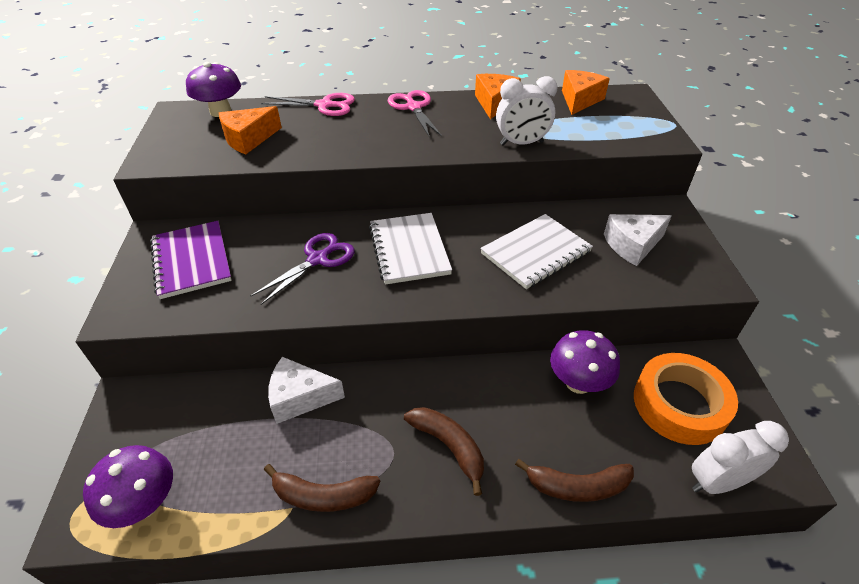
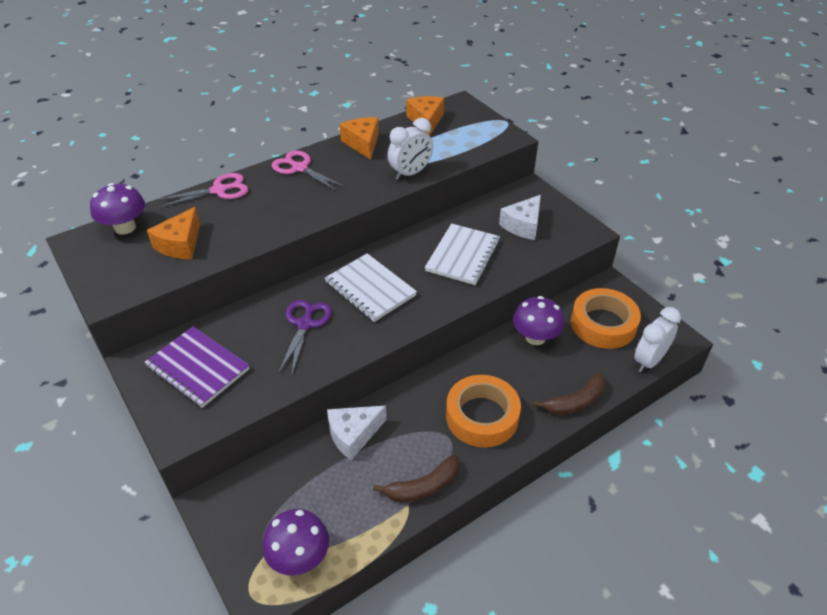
camera: 30 degrees left, 0 degrees up
(449, 446) = (482, 416): brown banana -> orange tape

